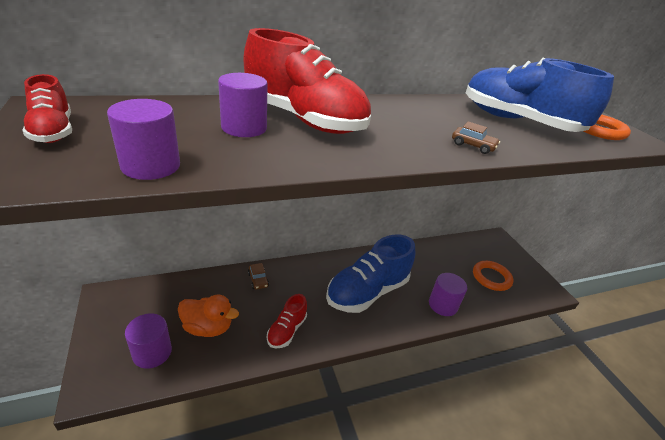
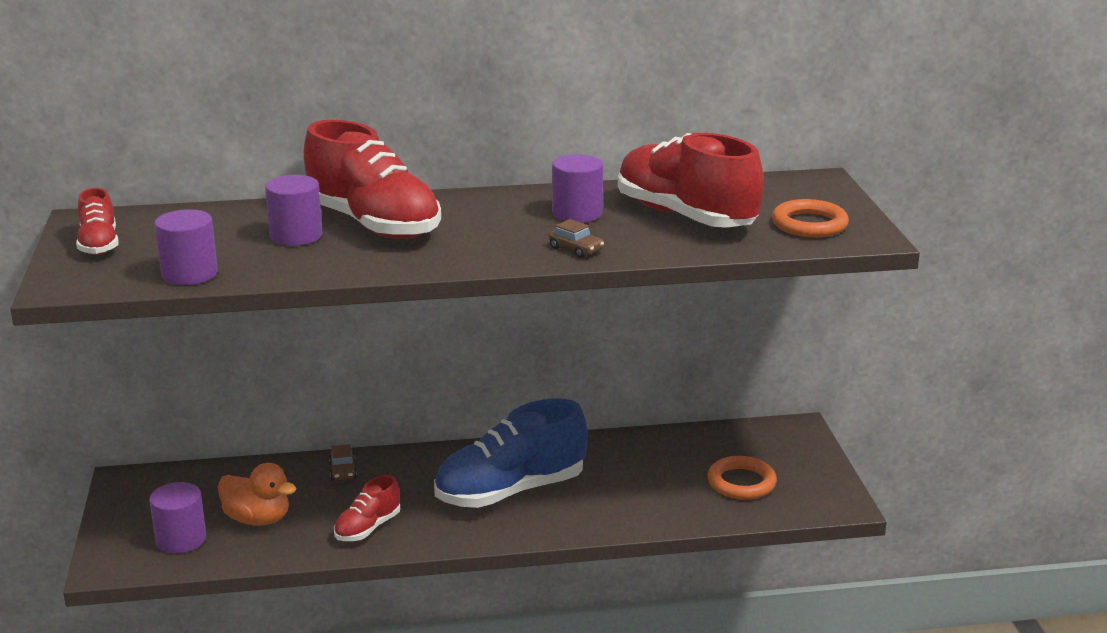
camera: 15 degrees right, 10 degrees down
(443, 305) = (629, 512): purple cylinder -> purple cylinder (577, 213)
(517, 121) = (685, 216): blue shoe -> red shoe

